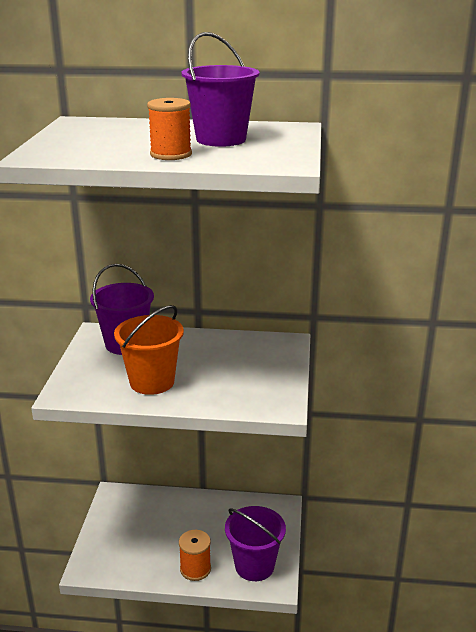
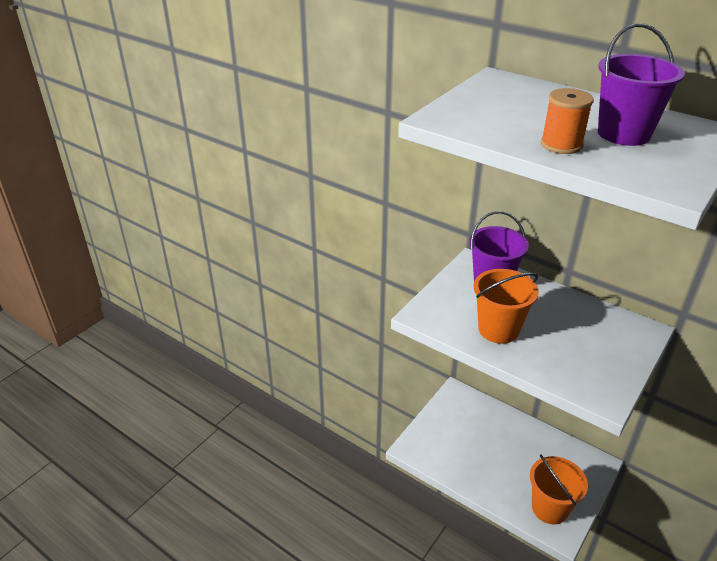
camera: 30 degrees right, 10 degrees up
(195, 569) = (497, 487): orange spool -> none
(254, 566) = (550, 508): purple bucket -> orange bucket

